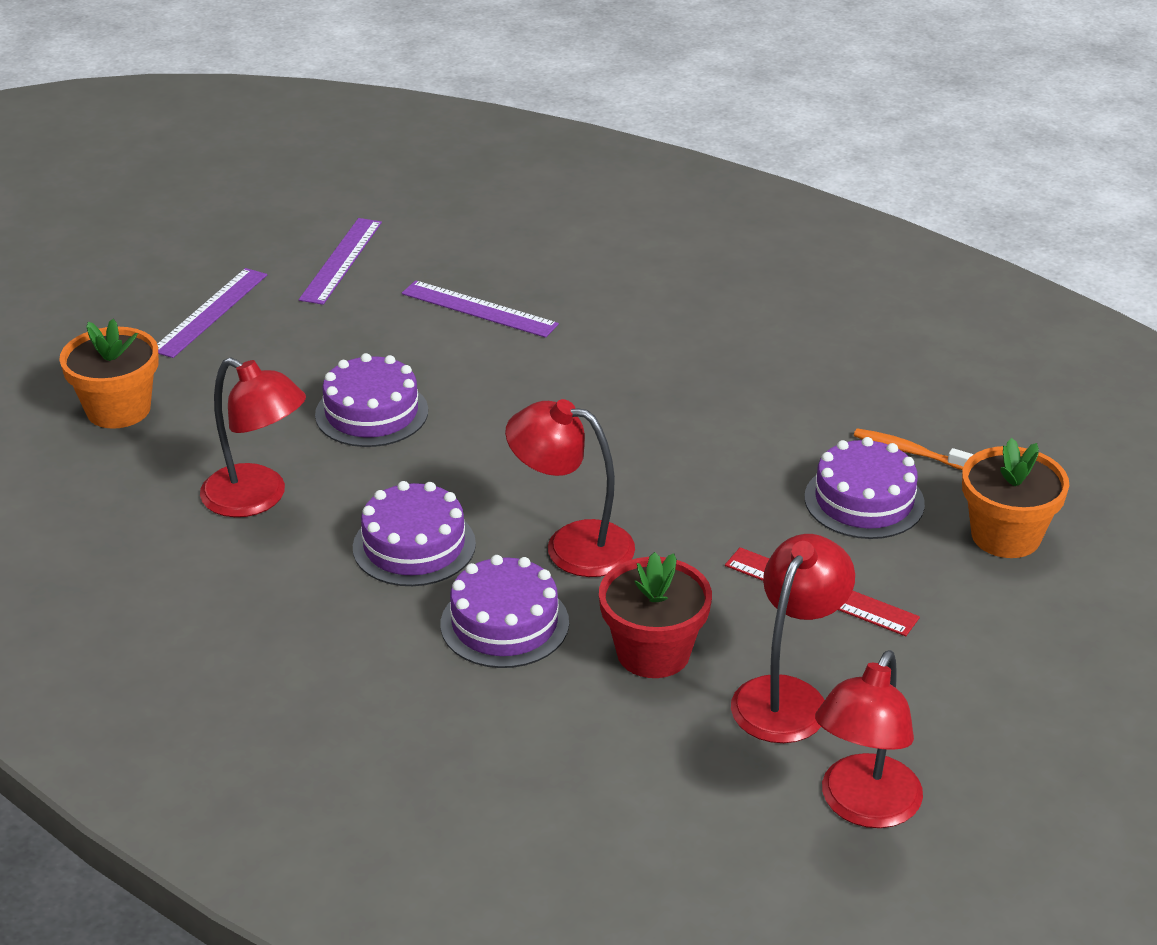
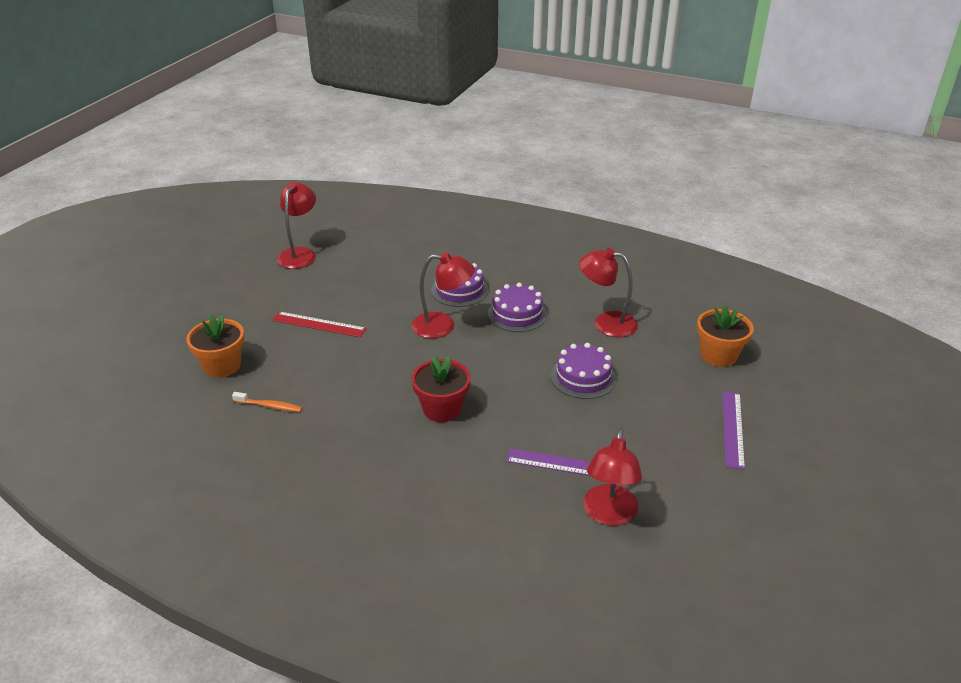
camera: 165 degrees right, 0 degrees up
(341, 260) = (687, 491): purple ruler -> none
(653, 653) = (391, 289): red flower pot -> red flower pot (442, 409)
(787, 696) = (331, 283): red lamp -> red lamp (609, 514)
(864, 500) = (297, 372): purple cake -> none

